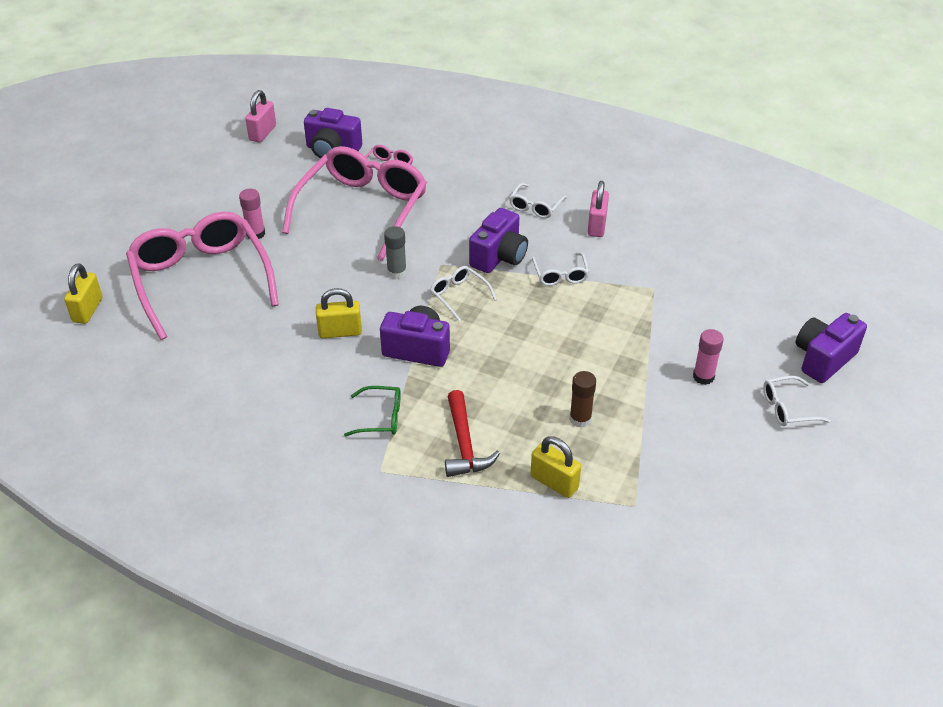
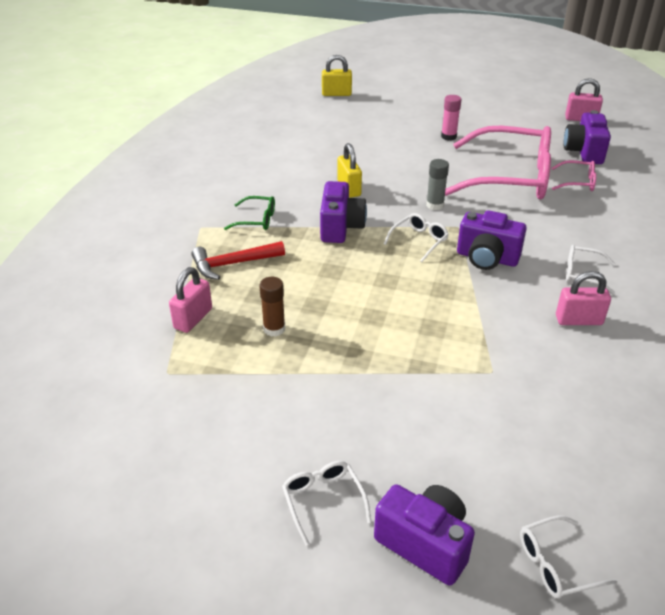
camera: 80 degrees right, 5 degrees down
(201, 279) = (385, 125): pink glasses -> none
(381, 417) = (257, 220): green glasses -> green glasses turned 75 degrees counterclockwise
(554, 482) = (193, 318): yellow padlock -> pink padlock
(560, 275) = (479, 300): white glasses -> white glasses (556, 564)
(703, 377) = (357, 419): pink glue stick -> none

